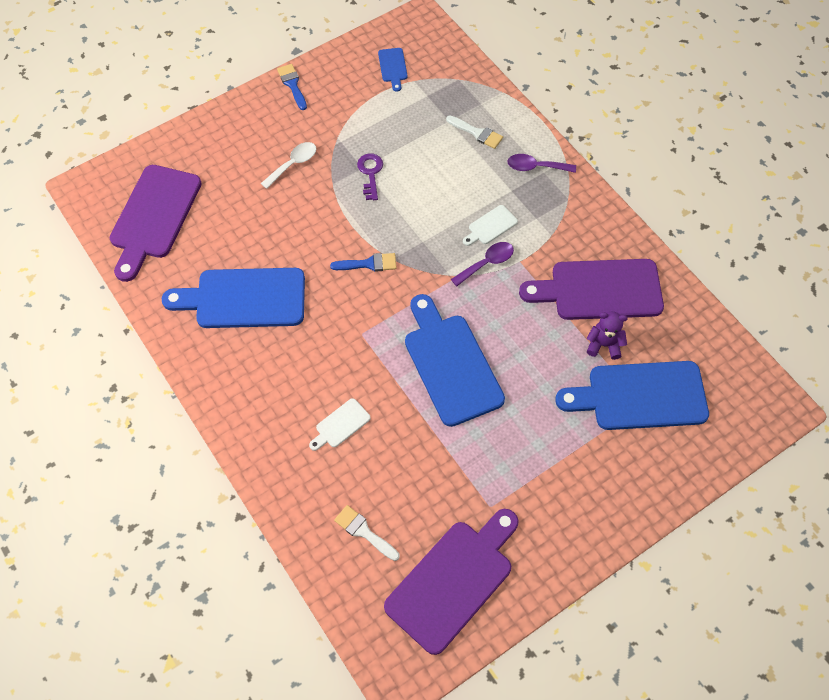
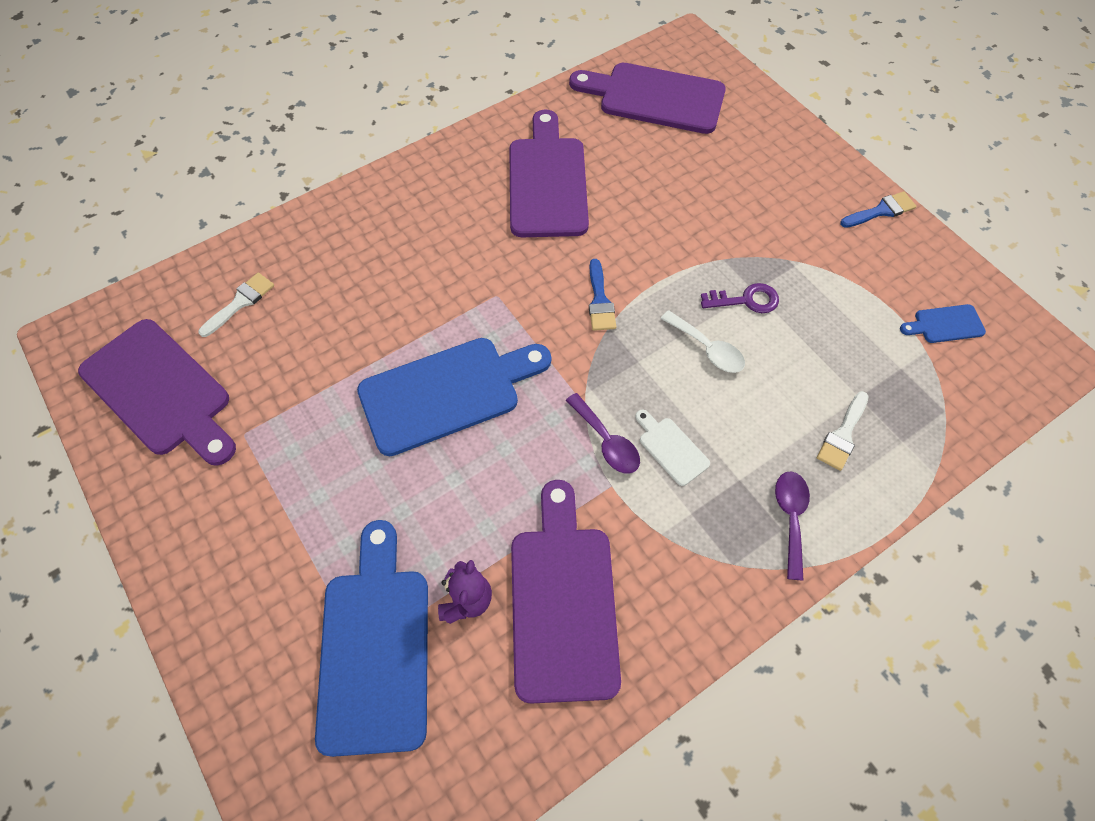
camera: 90 degrees right, 0 degrees up
(244, 298) = (547, 181): blue cutting board -> purple cutting board
(293, 164) = (748, 217): white spoon -> white spoon (707, 348)
(340, 425) = (375, 277): white cutting board -> none

